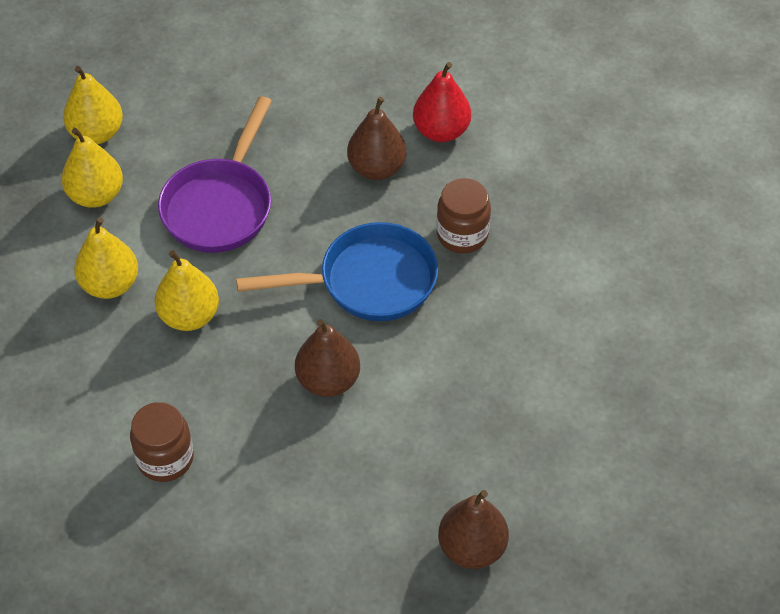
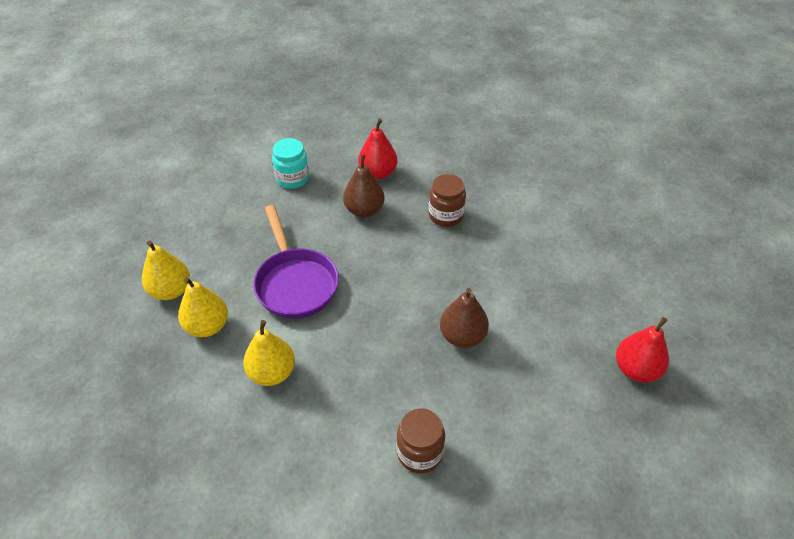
camera: 40 degrees left, 5 degrees down
(189, 316) = (343, 357): yellow pear -> none
(338, 78) = (292, 178): none -> turquoise jar
(368, 281) = (424, 269): blue pan -> none
(472, 548) = (636, 369): brown pear -> red pear

